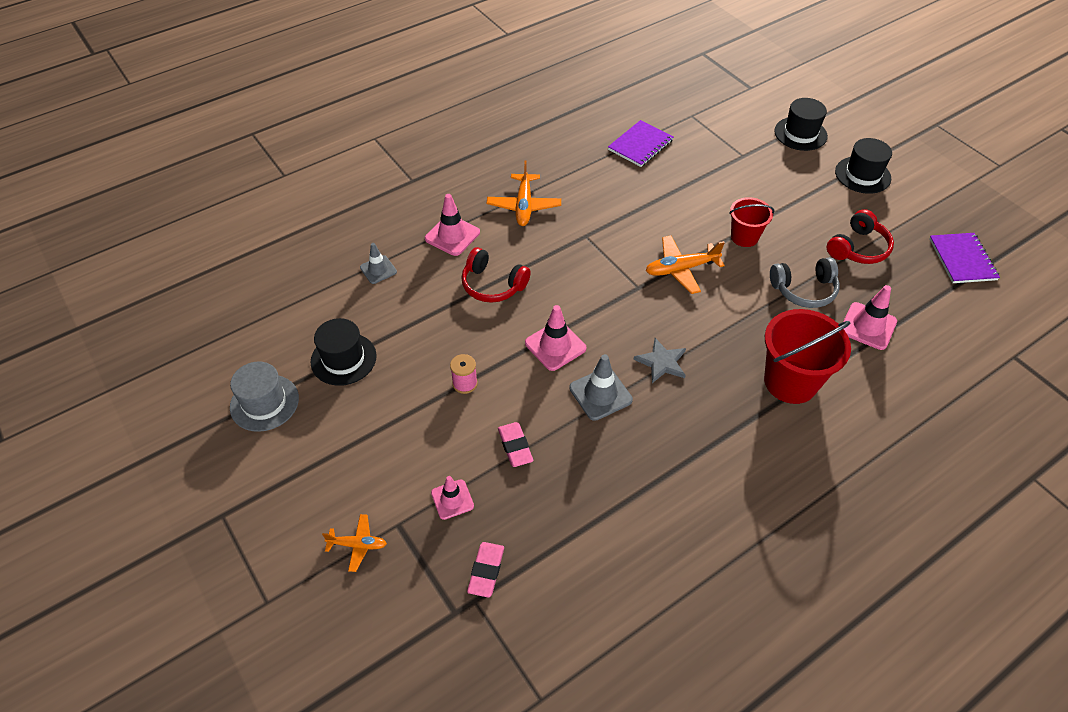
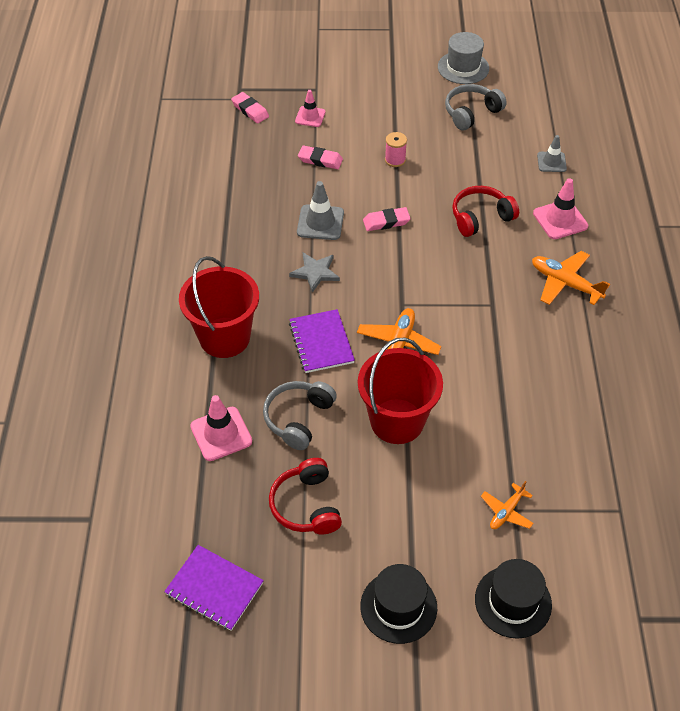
camera: 125 degrees right, 0 degrees up
(343, 359) = (471, 113): black hat -> grey headphones
(358, 545) = (319, 70): orange plane -> orange plane (506, 512)
(555, 346) = (386, 222): pink traffic cone -> pink eraser
(640, 145) = (597, 426): purple notebook -> purple notebook (321, 342)
(744, 237) = (397, 421): red bucket -> red bucket, size x1.68

